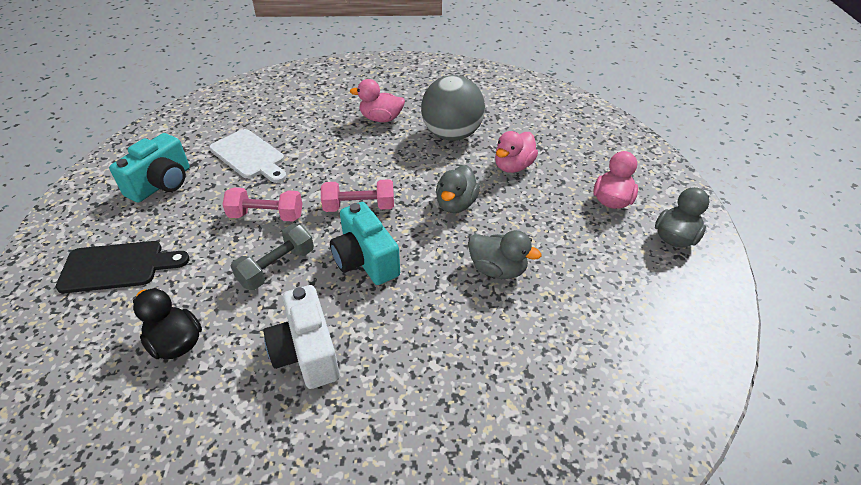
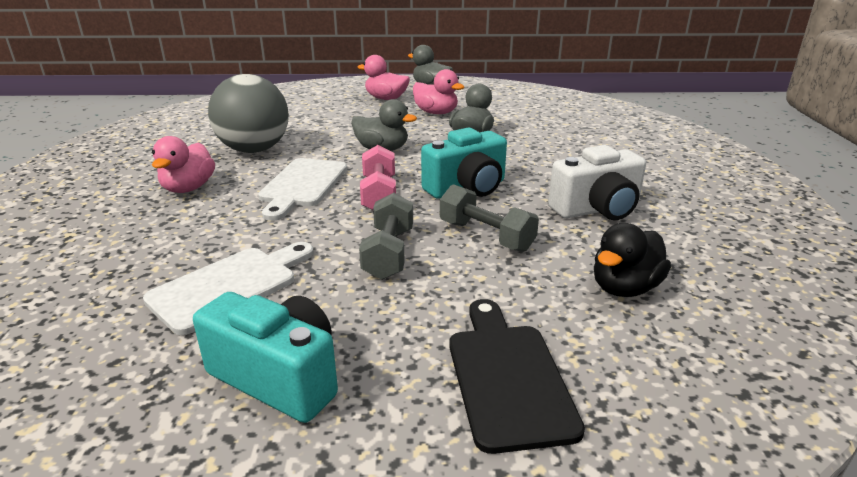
camera: 90 degrees left, 15 degrees down
(266, 216) = (389, 253): pink dumbbell -> grey dumbbell
(381, 166) = (302, 185): none -> white cutting board
(513, 166) = (327, 126): pink duck -> pink duck (436, 113)

